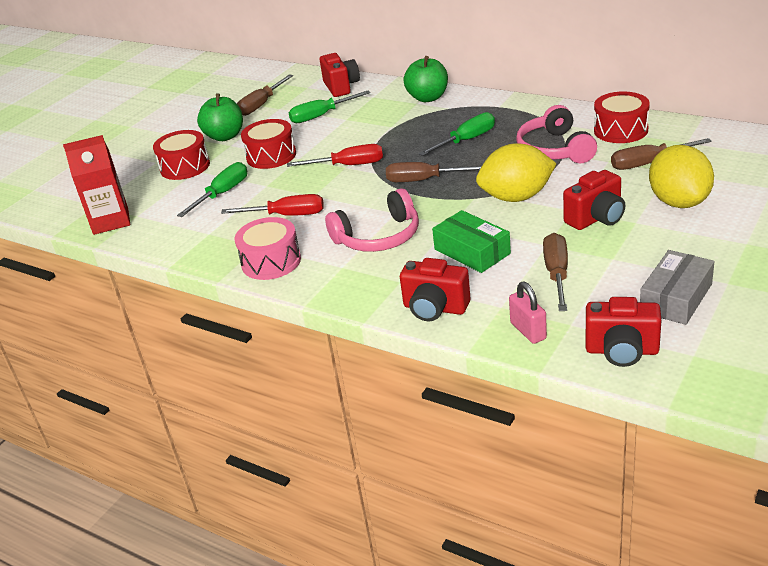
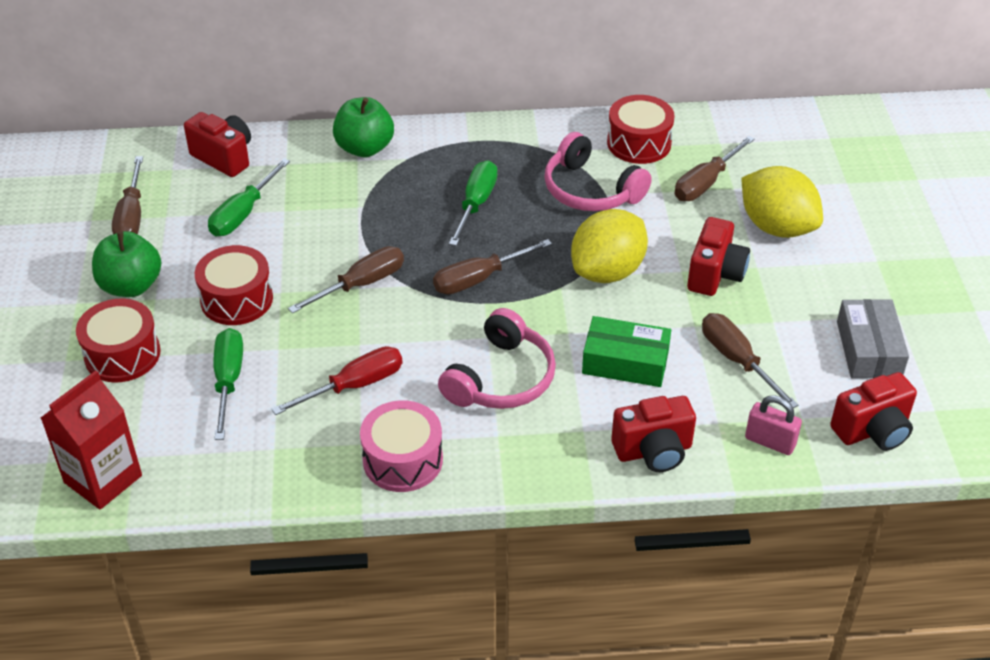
camera: 40 degrees left, 10 degrees up
(348, 165) = (361, 284): red screwdriver -> brown screwdriver

